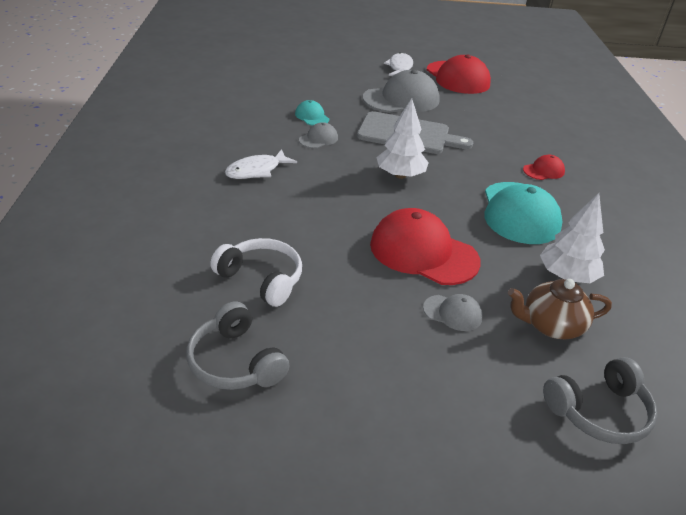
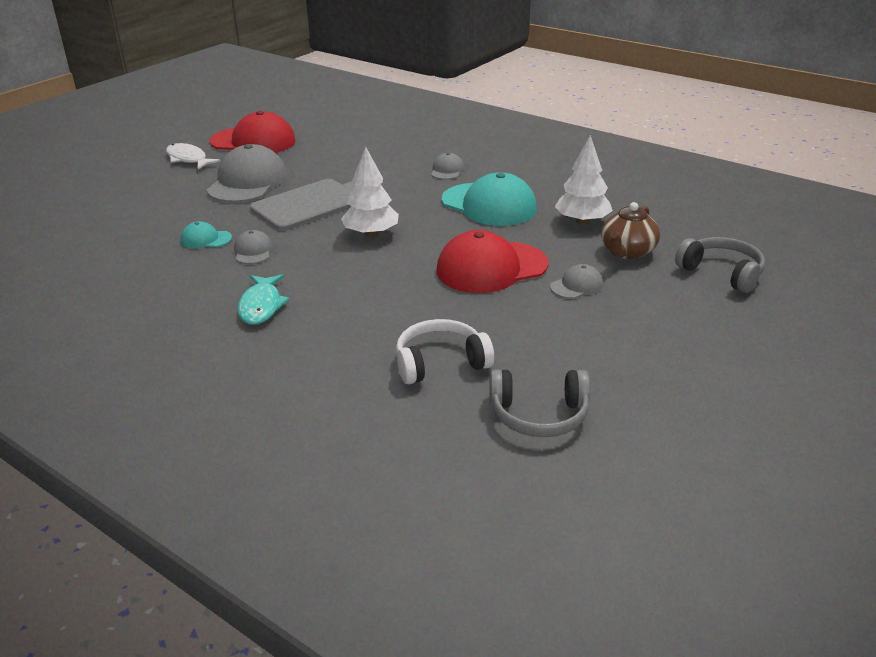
camera: 50 degrees left, 5 degrees down
(256, 171) = (261, 306): white fish -> turquoise fish
(543, 171) = (447, 170): red cap -> grey cap
(599, 412) = (722, 273): grey headphones -> grey headphones turned 60 degrees counterclockwise

